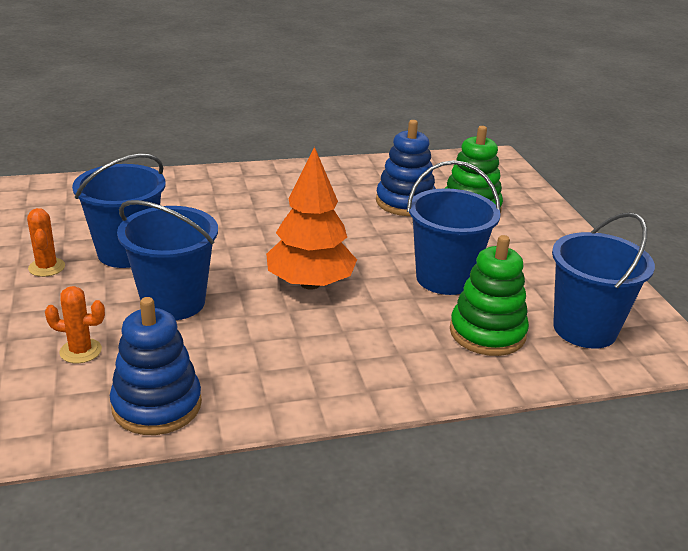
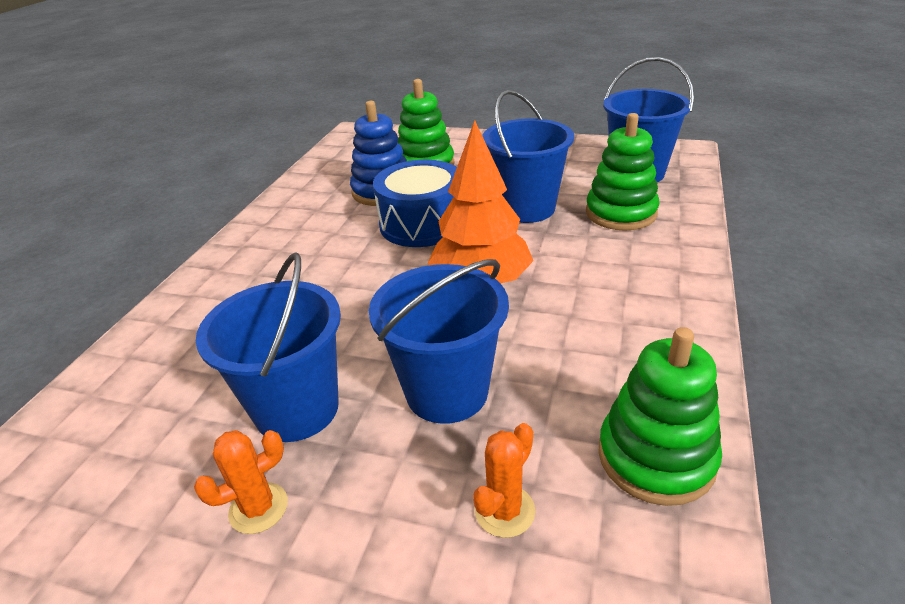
camera: 55 degrees left, 5 degrees up
(47, 267) = (258, 508): orange cactus -> orange cactus turned 45 degrees counterclockwise
(157, 405) = (656, 457): blue stacking toy -> green stacking toy
(371, 235) = (422, 224): none -> blue drum

